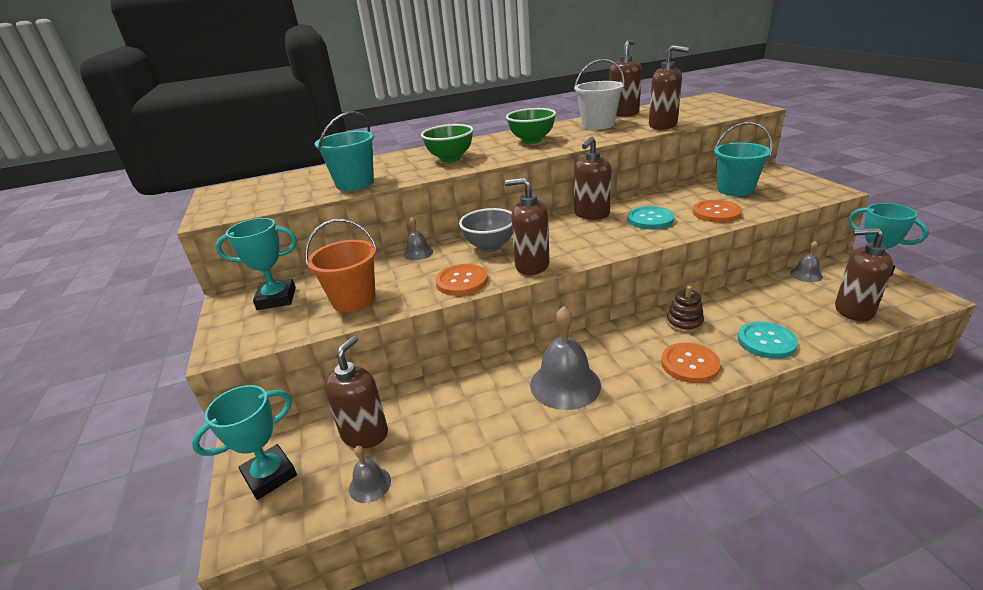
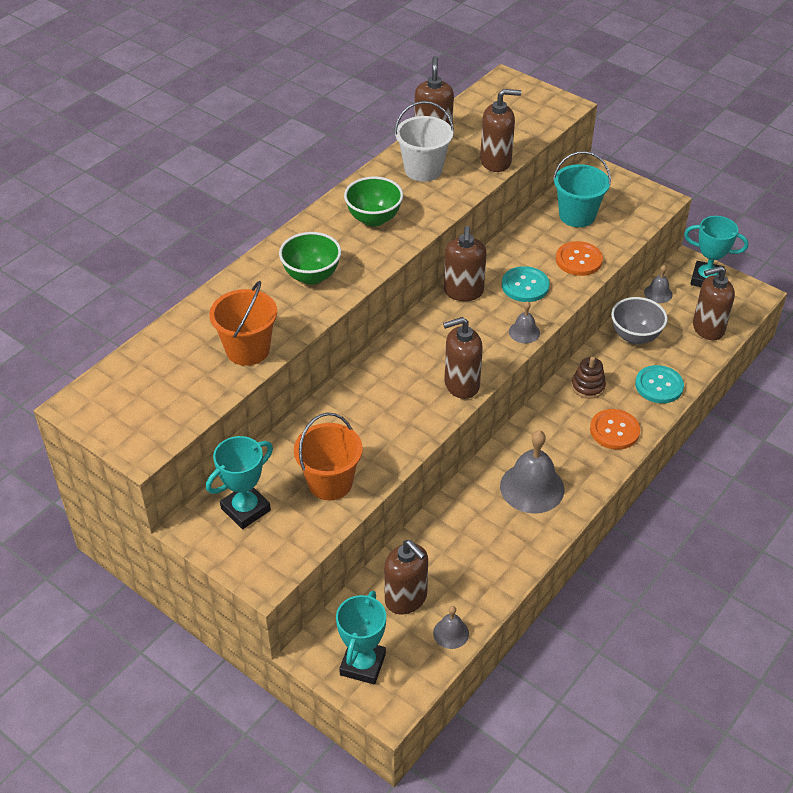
camera: 35 degrees left, 15 degrees up
(355, 183) = (248, 350): turquoise bucket -> orange bucket
(365, 434) = (406, 598): brown soap dispenser -> brown soap dispenser turned 150 degrees clockwise
(418, 253) = (331, 401): grey bell -> grey bell (524, 332)
(461, 281) = (413, 425): orange button -> none
(490, 247) = (399, 370): grey bowl -> grey bowl (635, 336)

